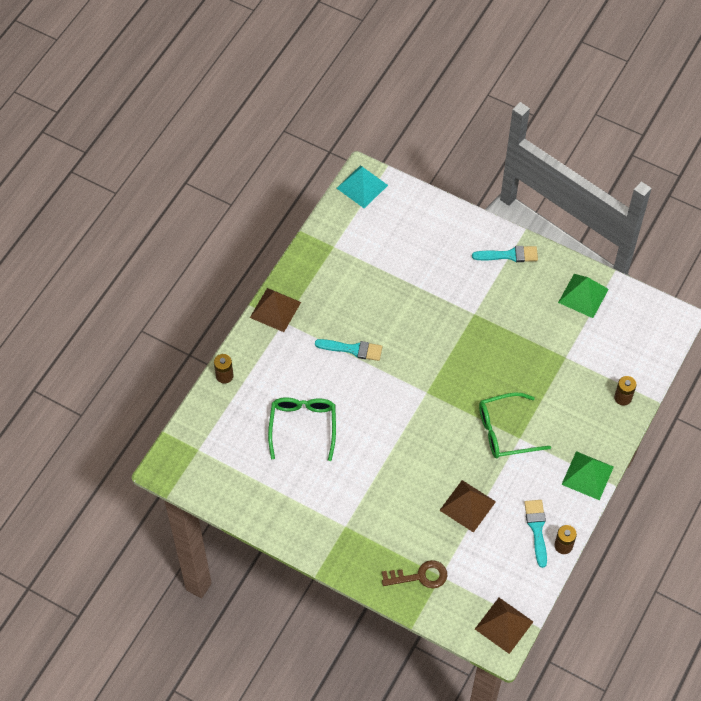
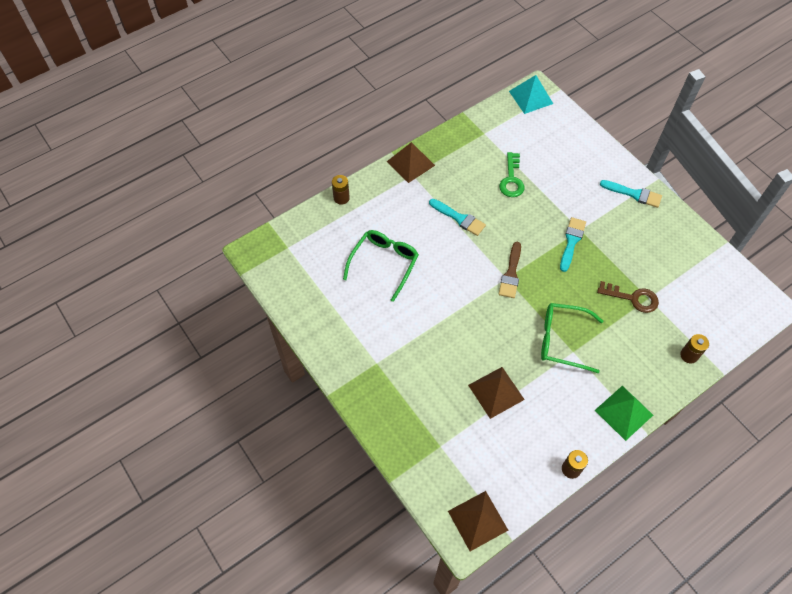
camera: 25 degrees right, 0 degrees up
(384, 287) = (511, 179): none -> green key
(420, 576) = (421, 437): brown key -> brown key (632, 298)
(429, 386) = (511, 273): none -> brown brush
(537, 529) = (552, 442): turquoise brush -> turquoise brush (571, 241)
(583, 295) = (688, 252): green pyramid -> none

